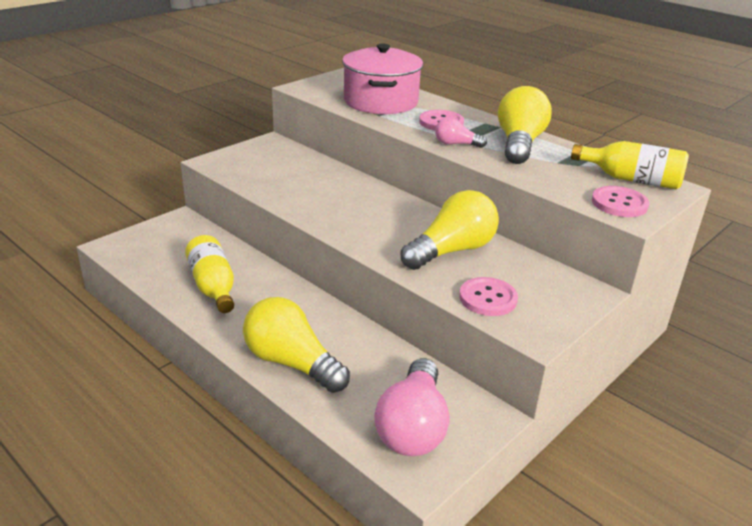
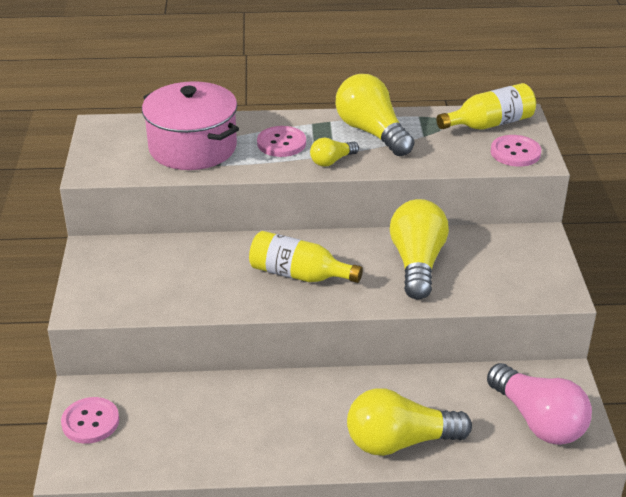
camera: 45 degrees left, 5 degrees up
(213, 287) = (234, 431): yellow bottle -> yellow bottle (299, 275)
(456, 144) = (332, 161): pink light bulb -> yellow light bulb
(488, 298) = (498, 287): pink button -> pink button (90, 422)

